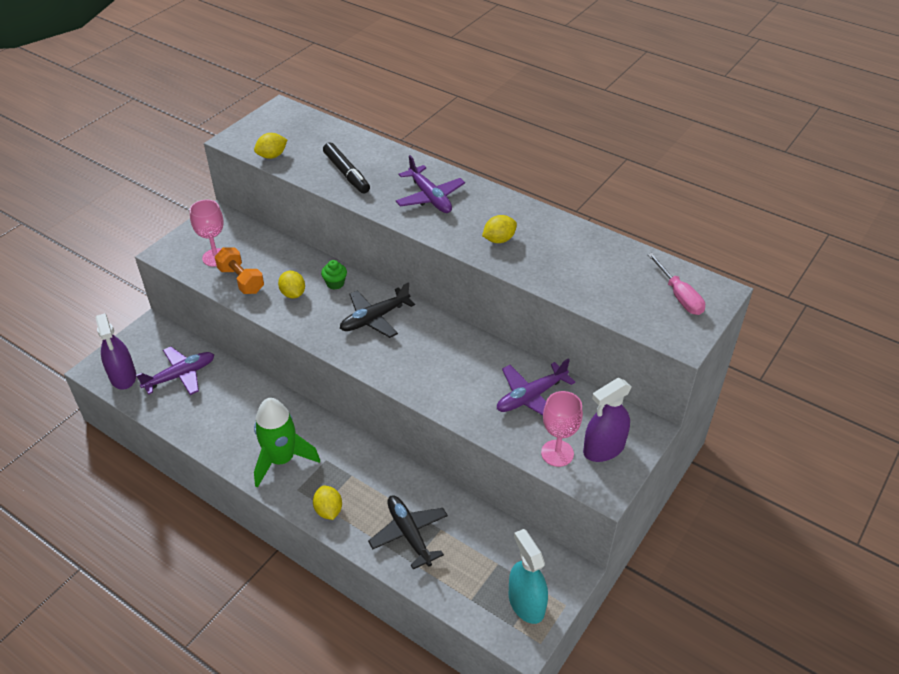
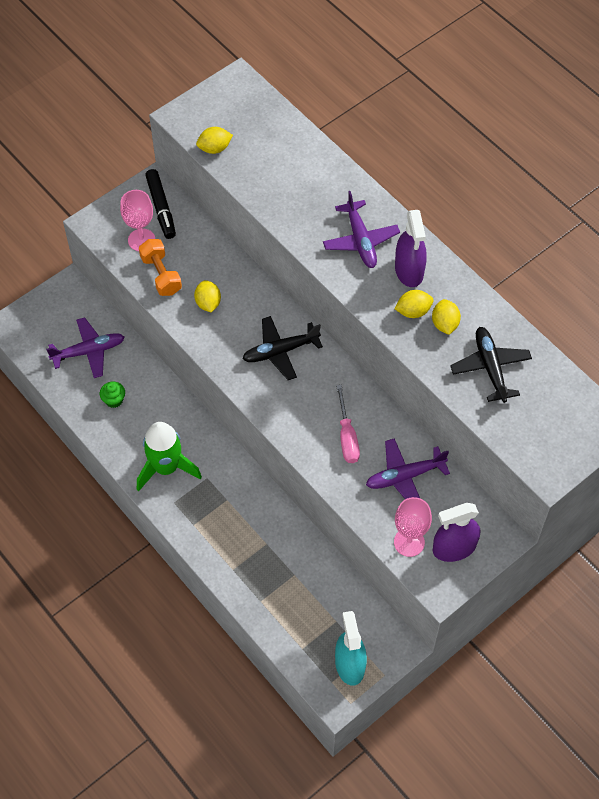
camera: 15 degrees right, 15 degrees up
(123, 376) = (34, 340): purple spray bottle -> purple spray bottle (409, 270)
(328, 510) = (197, 531): yellow lemon -> yellow lemon (444, 324)
(335, 283) = (252, 299): green cupcake -> green cupcake (114, 400)
(346, 173) = (284, 189): black marker -> black marker (161, 207)
(409, 534) = (264, 572): black plane -> black plane (490, 367)
(679, 296) = (566, 421): pink screwdriver -> pink screwdriver (347, 436)

